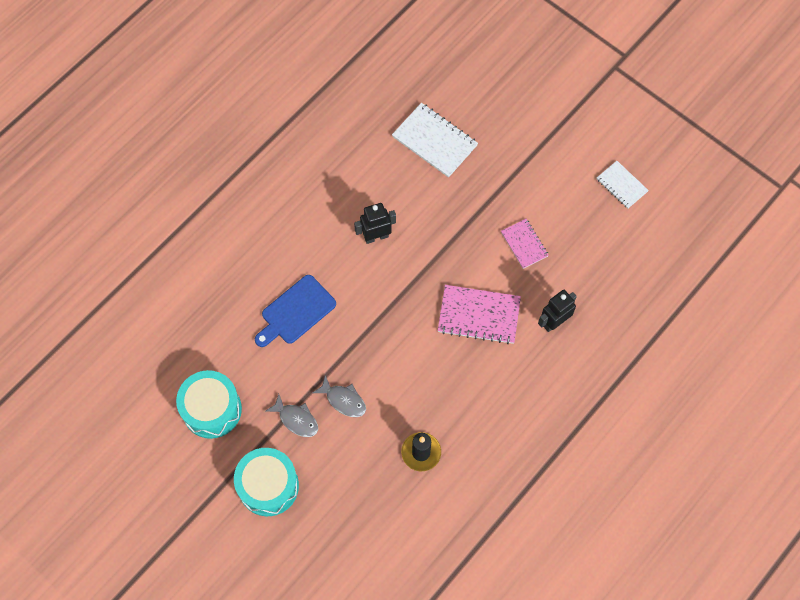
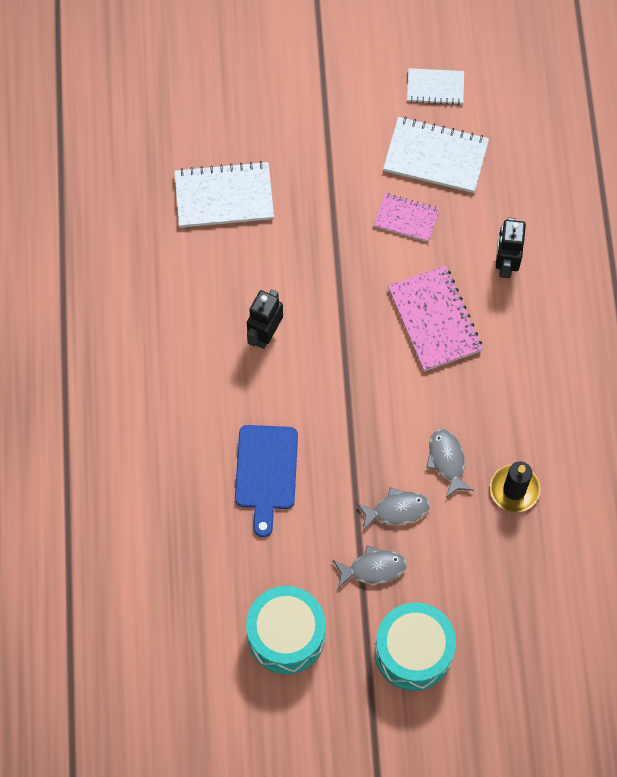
camera: 45 degrees left, 0 degrees up
(400, 400) = (447, 461): none -> grey fish
(479, 315) = (434, 320): pink notebook -> pink notebook turned 75 degrees counterclockwise
(579, 224) = (435, 156): none -> white notebook

